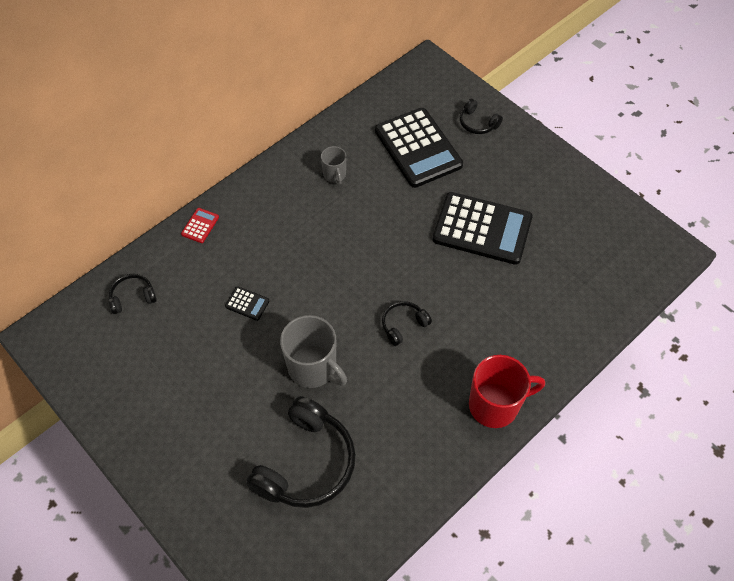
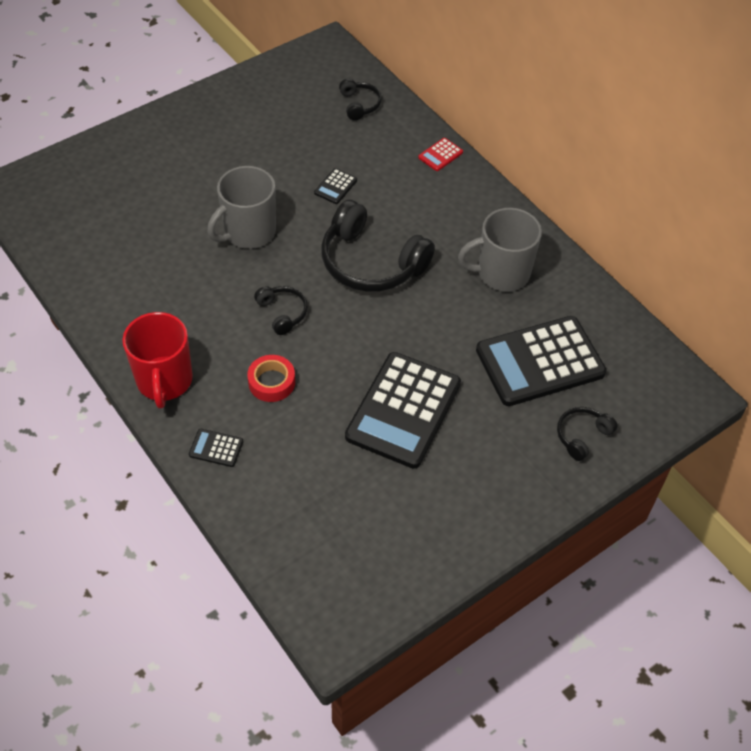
camera: 95 degrees right, 5 degrees down
(200, 225) = (440, 155): red calculator -> red calculator turned 105 degrees clockwise
(306, 463) = (148, 218): black headphones -> black headphones (371, 262)
(334, 175) = (501, 273): grey mug -> grey mug, size x1.85
(477, 322) = (271, 382): none -> red tape
(550, 352) = (216, 448): none -> black calculator

